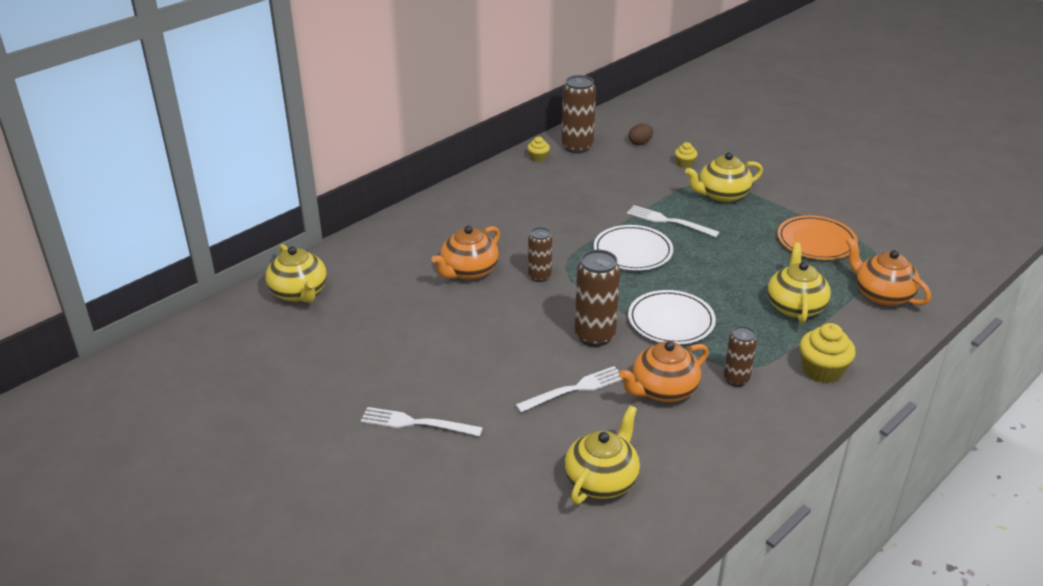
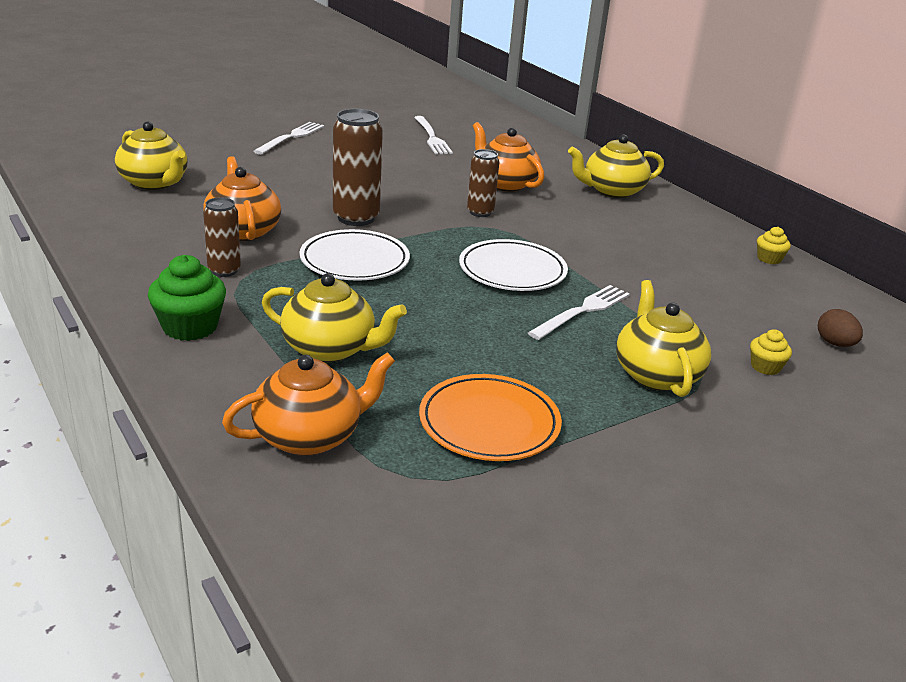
camera: 100 degrees right, 5 degrees down
(299, 293) = (497, 123): yellow teapot -> yellow teapot (612, 191)
(574, 389) = (281, 194): white fork -> white fork (431, 137)
(577, 147) = (808, 291): brown can -> none
(822, 370) = (190, 327): yellow cupcake -> green cupcake

